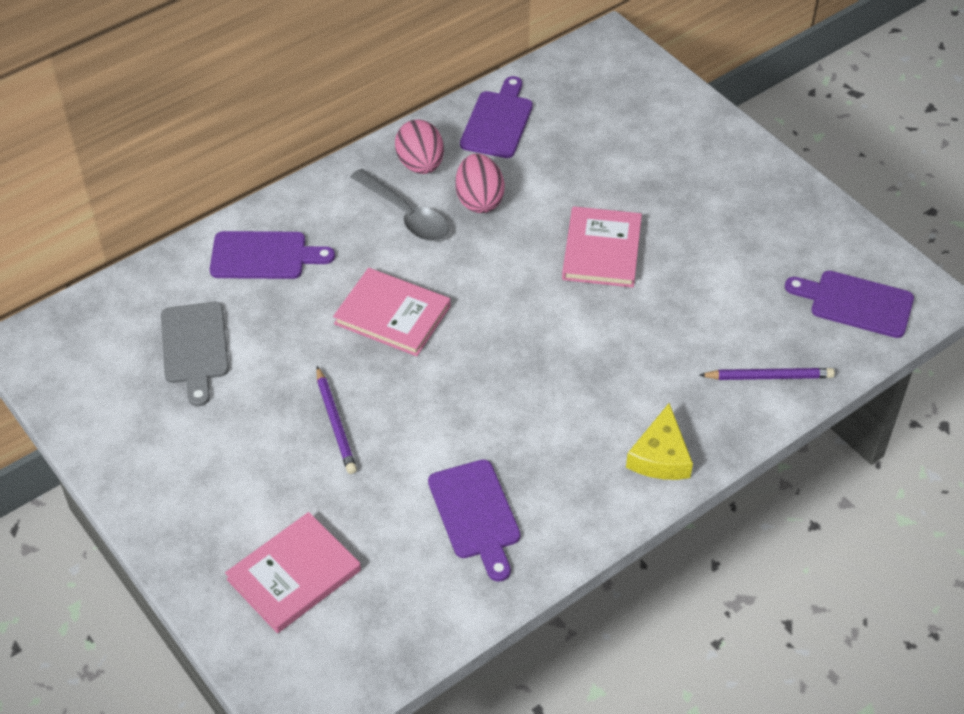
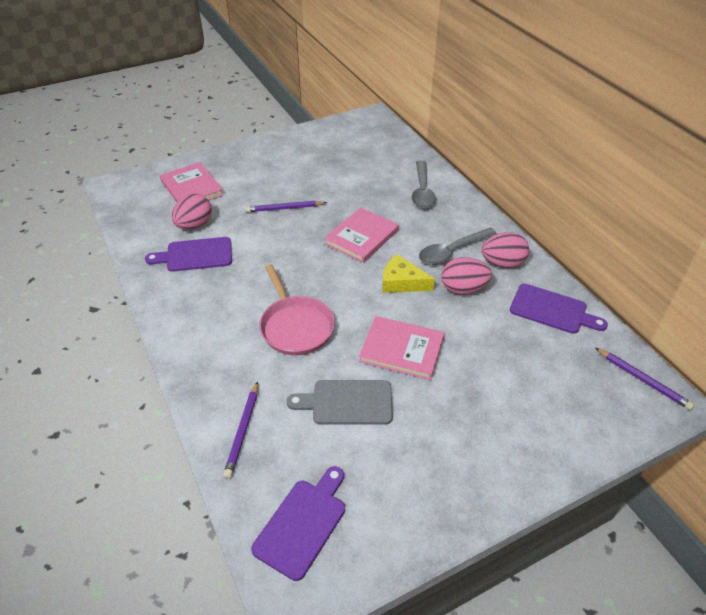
camera: 100 degrees right, 5 degrees down
(195, 348) = (356, 164): grey cutting board -> grey cutting board (347, 402)
(264, 256) = (422, 191): purple cutting board -> grey spoon
(401, 538) = (194, 225): none -> pink egg
(586, 58) = (643, 380): none -> purple pencil
(593, 359) = (296, 326): none -> pink pan
(660, 456) = (198, 348): yellow cheese -> yellow cheese (402, 282)

